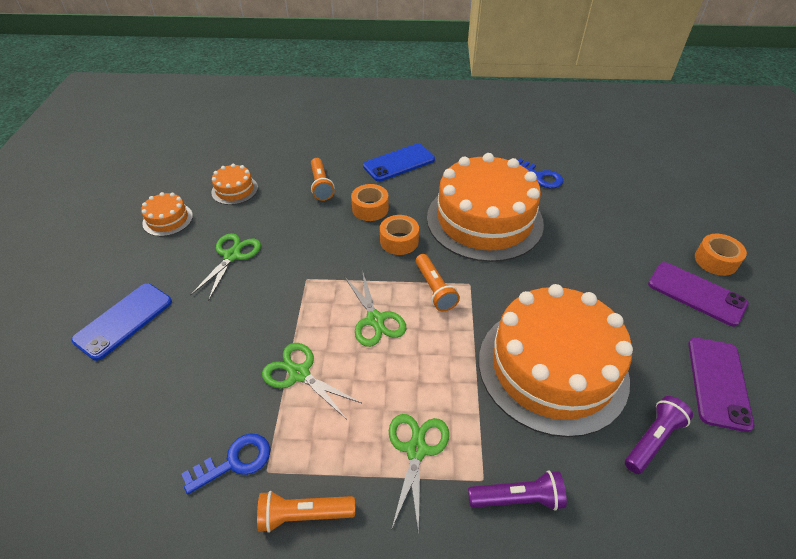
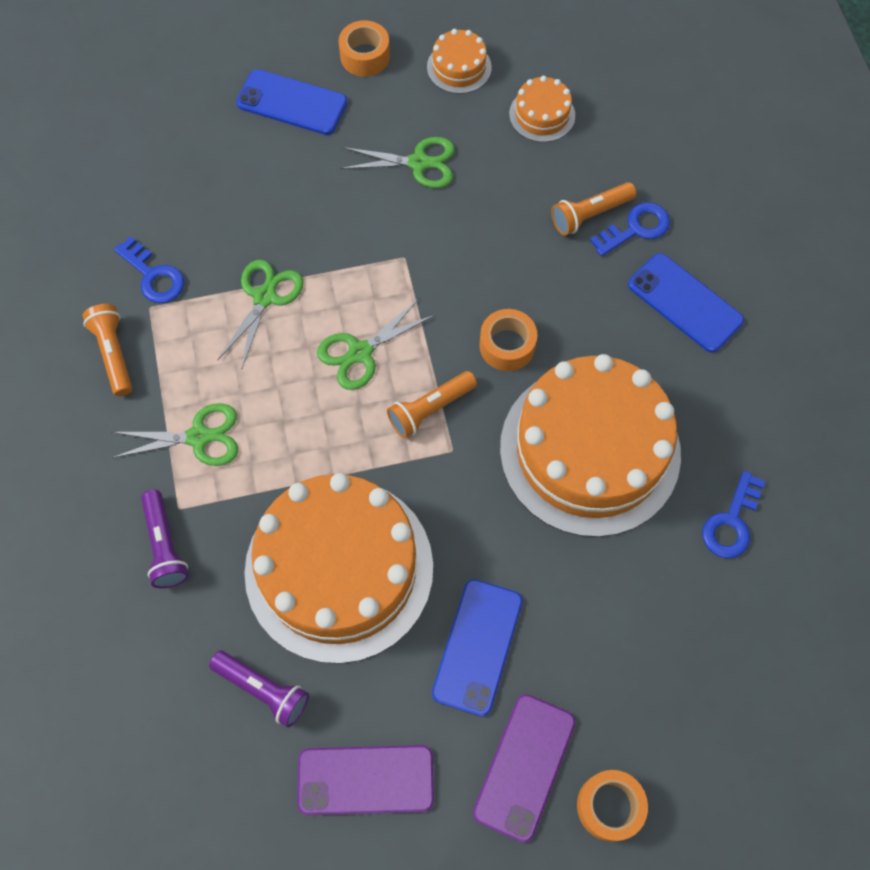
camera: 75 degrees right, 20 degrees up
(340, 170) = (636, 228): none -> blue key
(370, 208) = (561, 292): orange tape -> orange tape (365, 56)
(615, 300) = (477, 646): none -> blue phone

